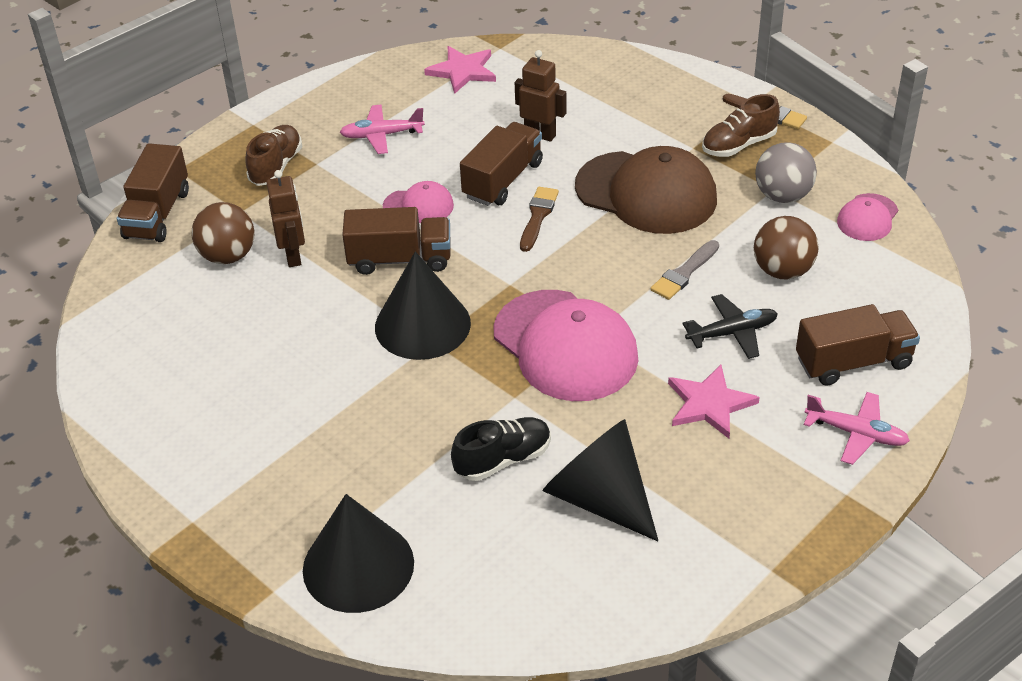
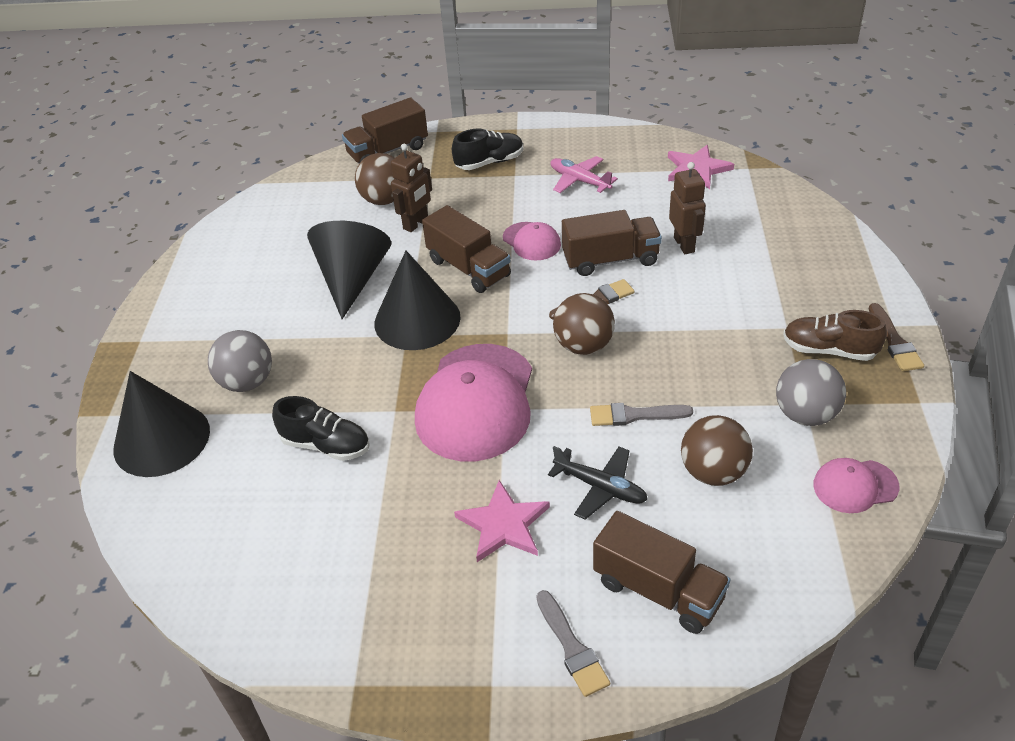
camera: 50 degrees right, 0 degrees up
(276, 166) = (489, 162): brown shoe -> black shoe
(357, 472) = (247, 382): none -> grey ball
(579, 253) = (583, 346): none -> brown ball
(599, 498) = (336, 523): black cone -> black cone (352, 279)
(646, 193) = (697, 337): brown cap -> none
(856, 433) = (572, 647): pink plane -> grey brush

